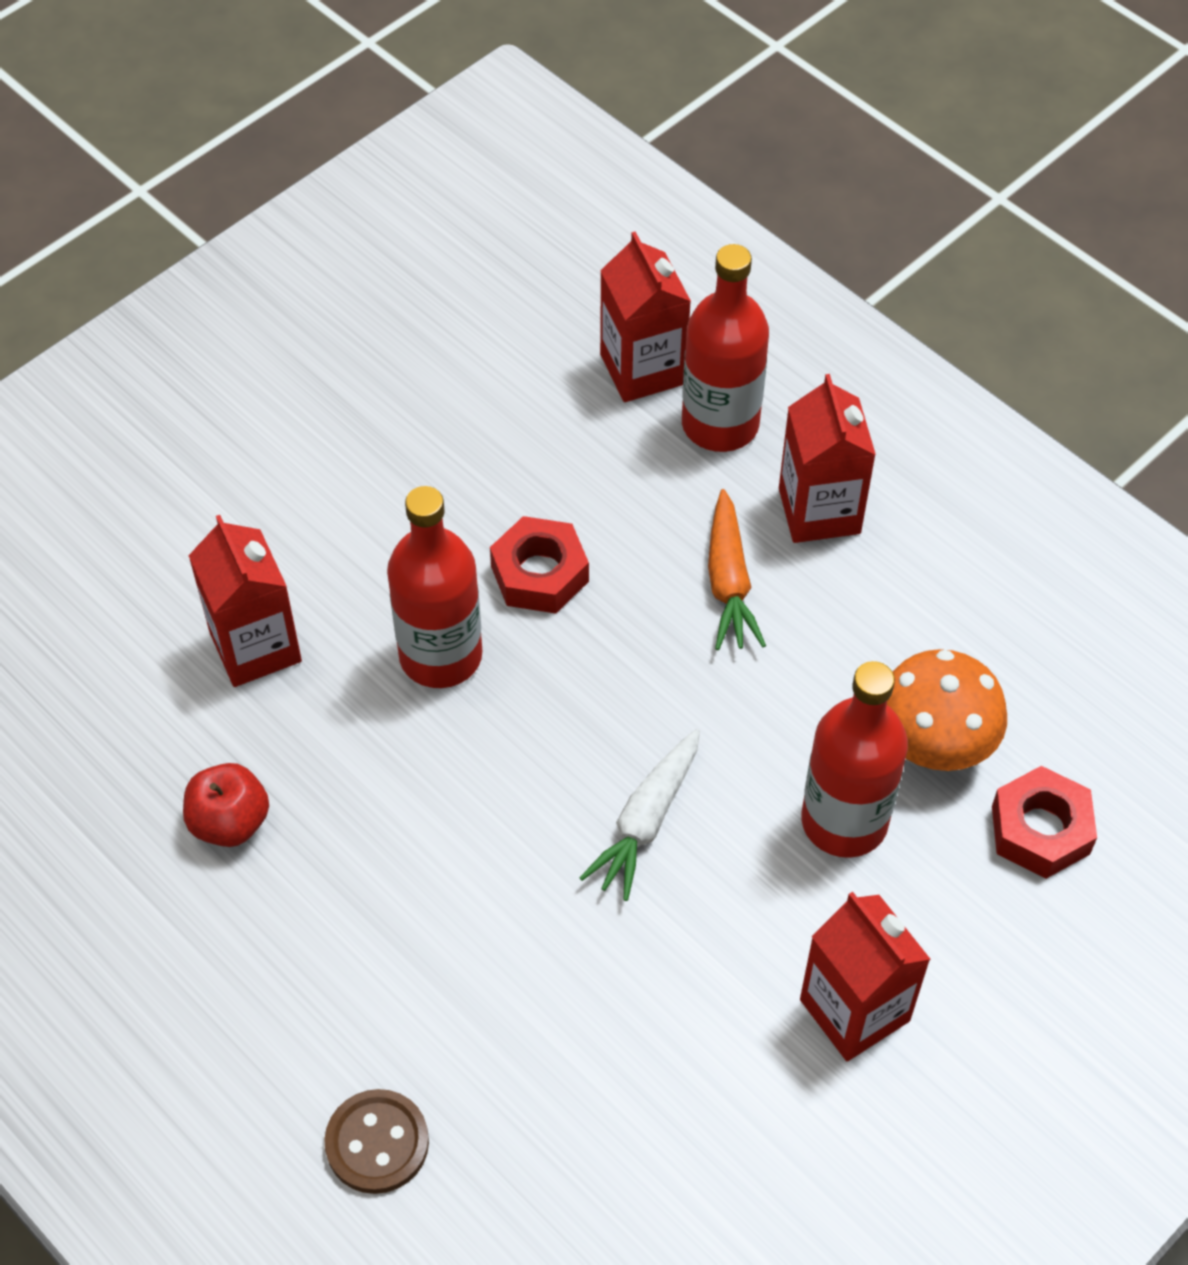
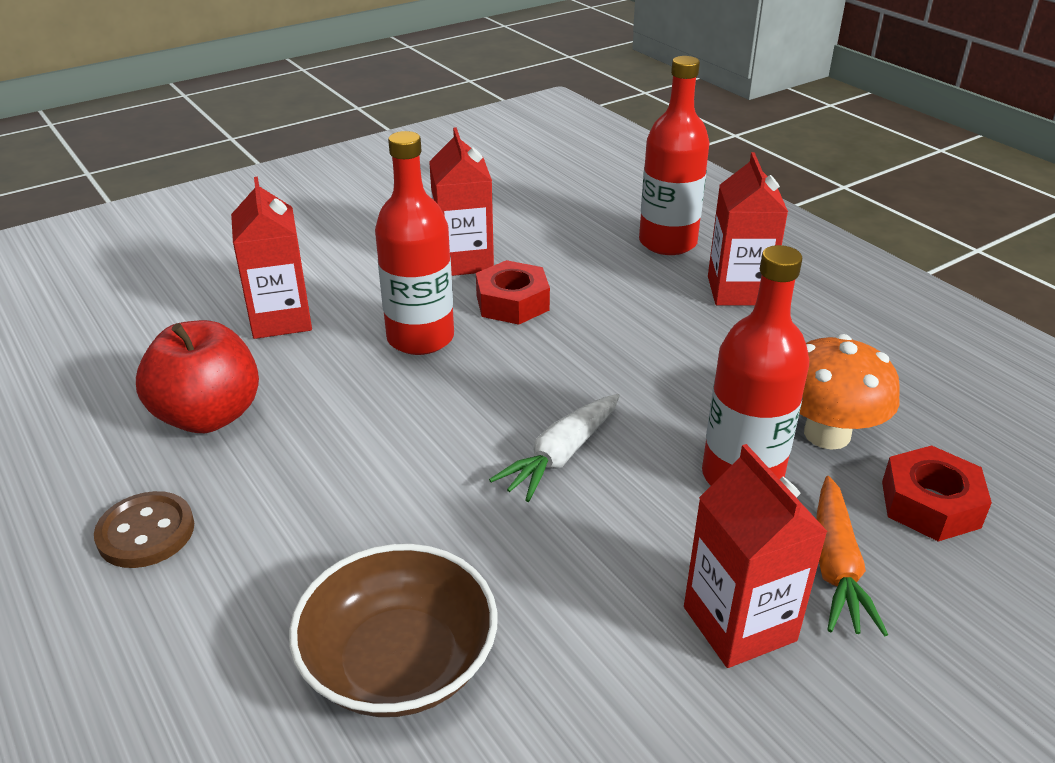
camera: 10 degrees right, 20 degrees down
(230, 822) = (209, 416): red apple -> red apple, size x1.56
(377, 1143) = (224, 672): brown button -> brown button (146, 532)
(539, 1105) = (399, 662): none -> brown bowl
(642, 369) = (616, 214): red carton -> red carton (464, 261)
(729, 582) = (660, 321): orange carrot -> orange carrot (836, 566)

